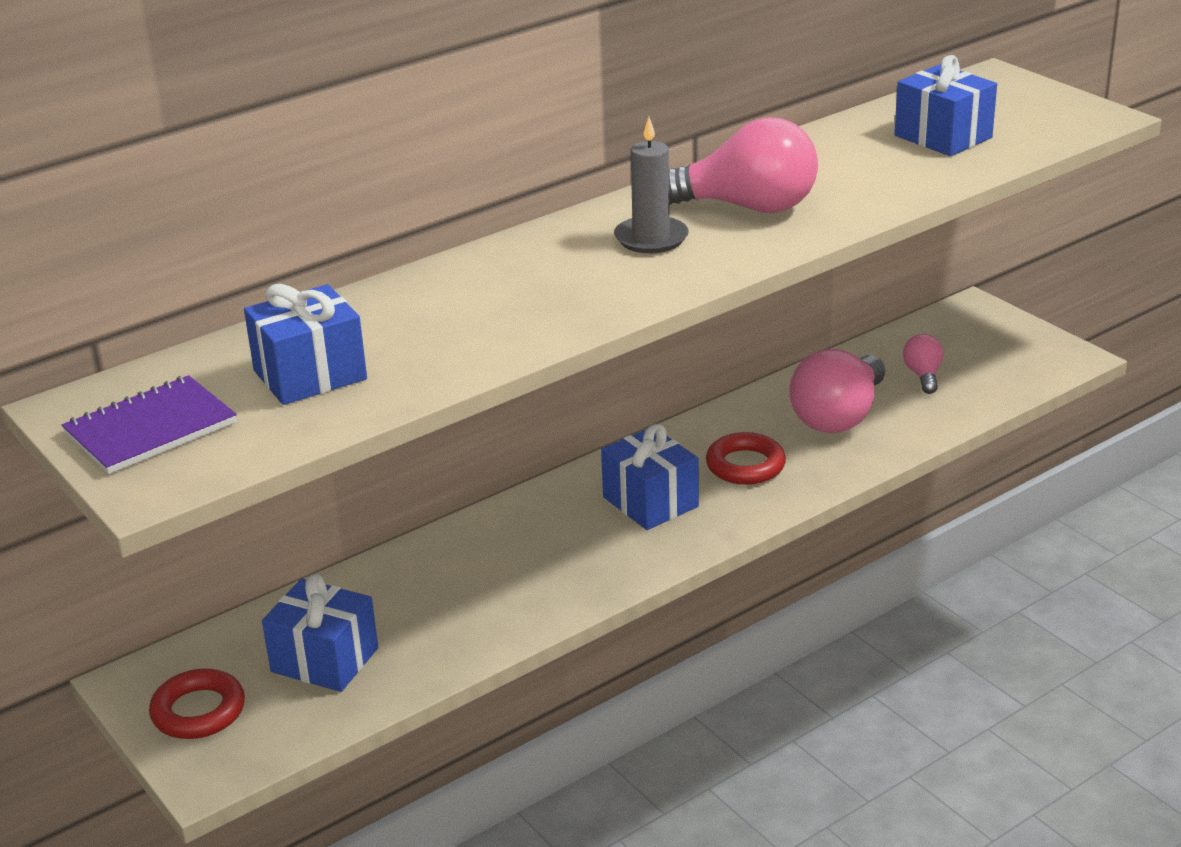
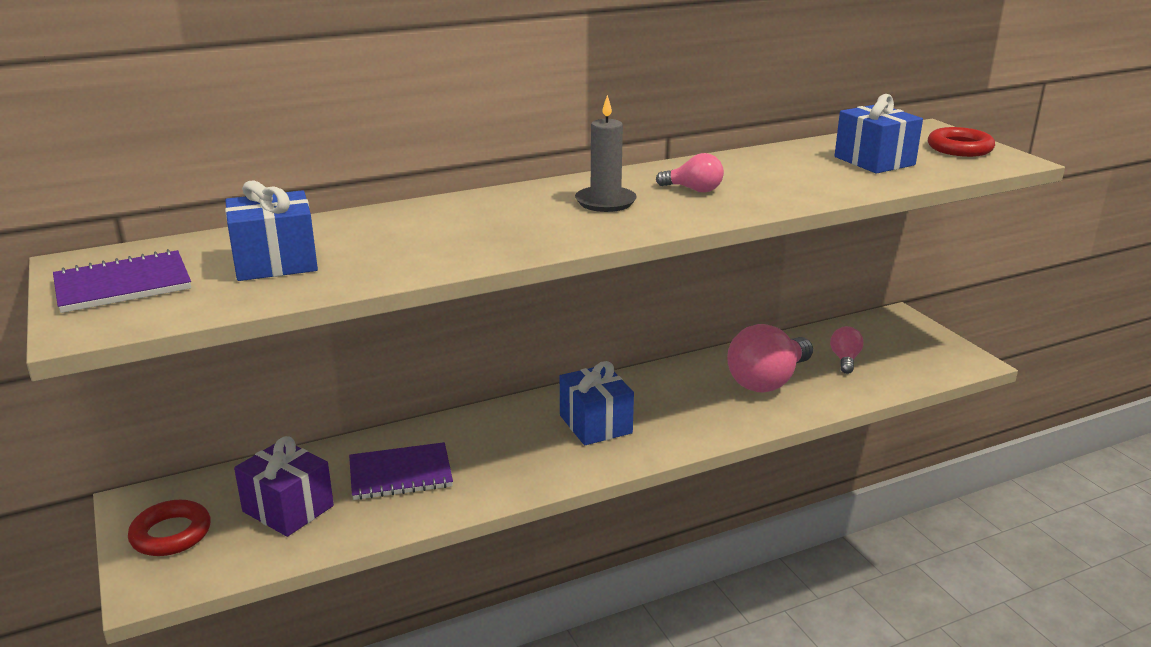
camera: 10 degrees right, 5 degrees down
(324, 660) = (288, 509): blue gift -> purple gift
(440, 598) = (400, 474): none -> purple notebook
(745, 465) = (681, 407): red ring -> red ring (959, 148)
(747, 207) = (694, 190): pink light bulb -> pink light bulb, size x0.50

